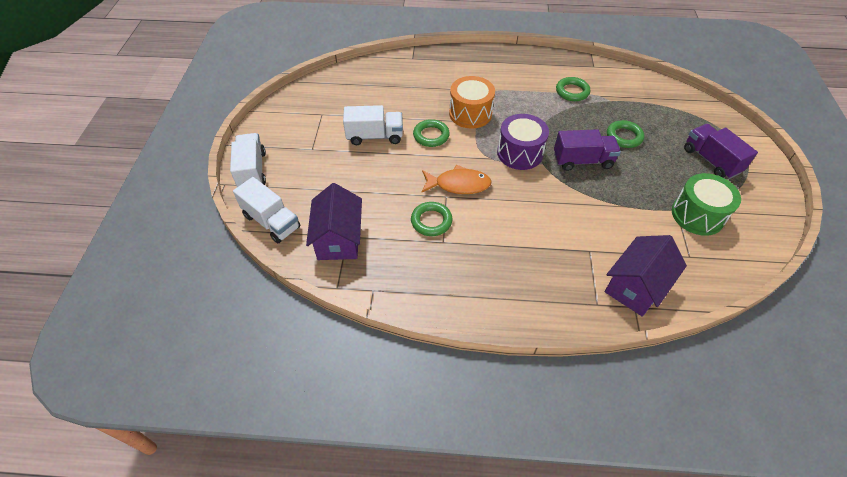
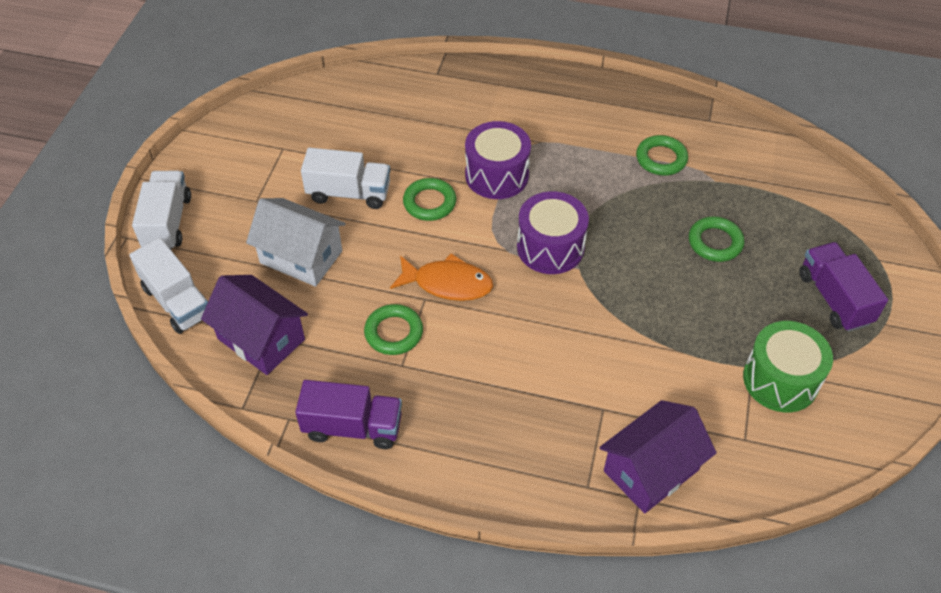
camera: 10 degrees right, 0 degrees up
(338, 239) = (261, 339): purple house -> purple house turned 60 degrees counterclockwise
(353, 180) = (301, 257): none -> white house
(470, 113) = (497, 175): orange drum -> purple drum
(582, 161) = (639, 272): purple truck -> purple truck (353, 427)

